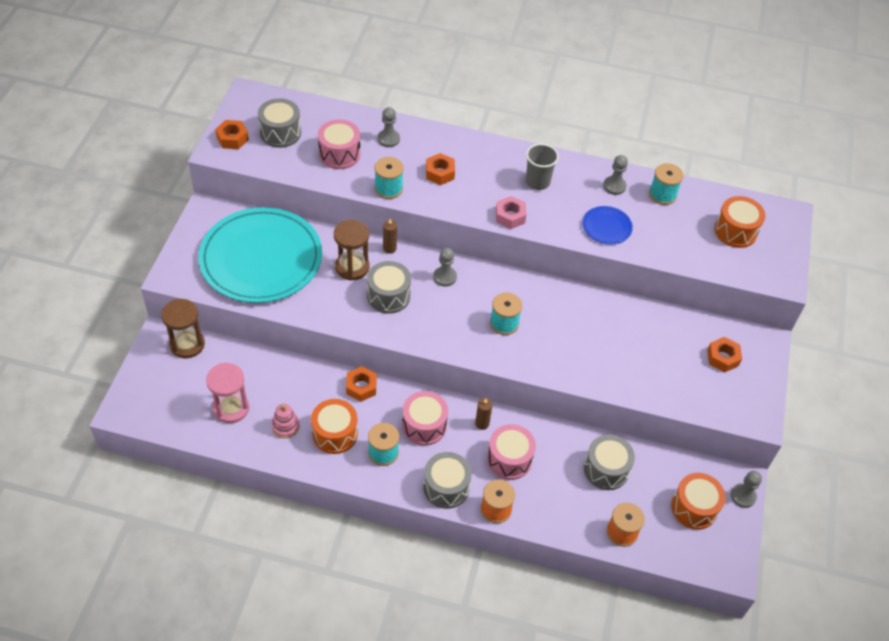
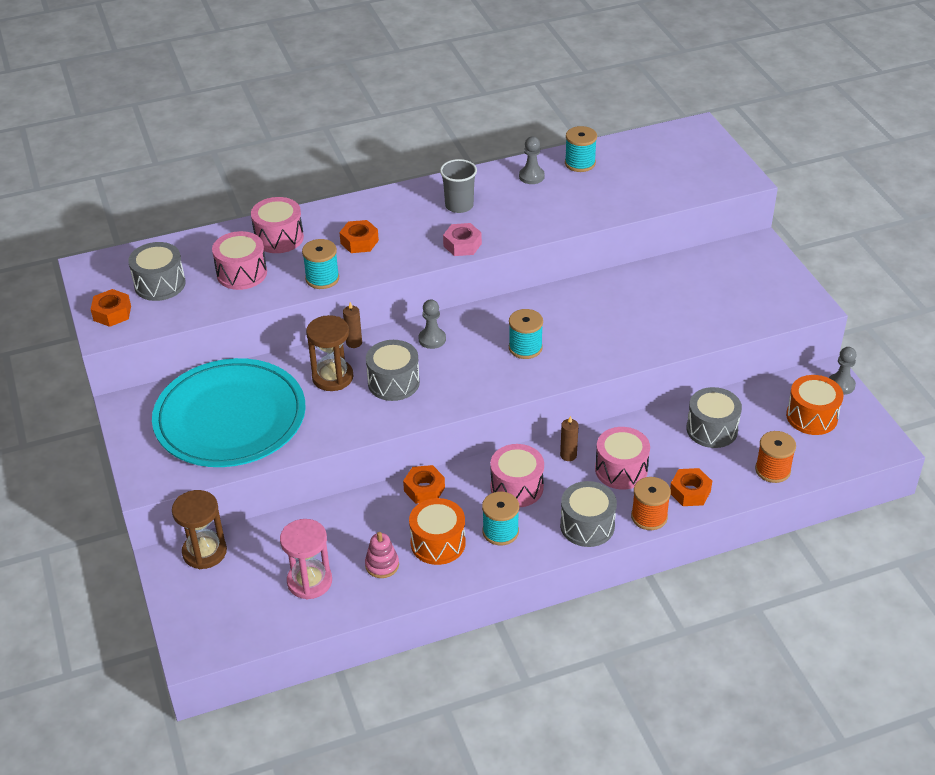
camera: 30 degrees left, 10 degrees down
(388, 139) = (279, 238): grey pawn -> pink drum
(606, 227) = (557, 211): blue plate -> none
(722, 358) = (738, 275): orange nut -> orange nut (690, 492)
(735, 231) = (668, 161): orange drum -> none

